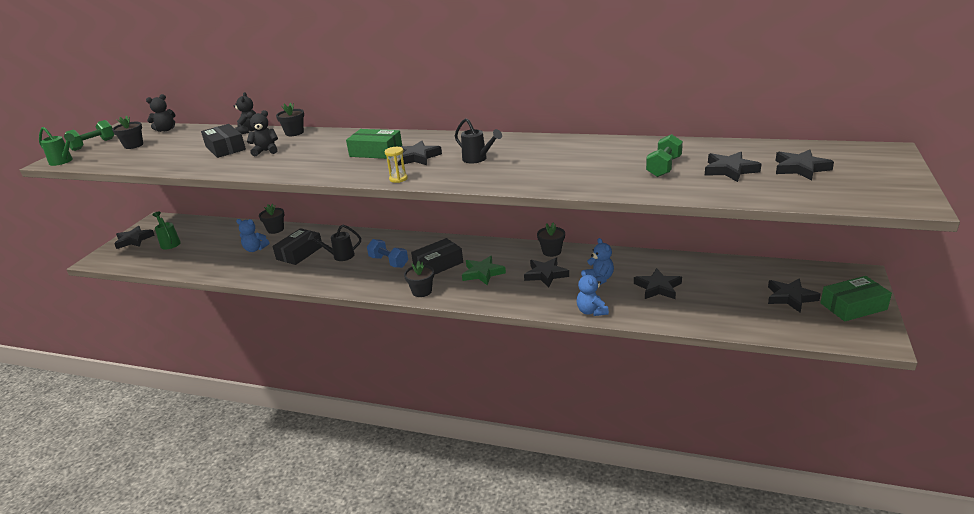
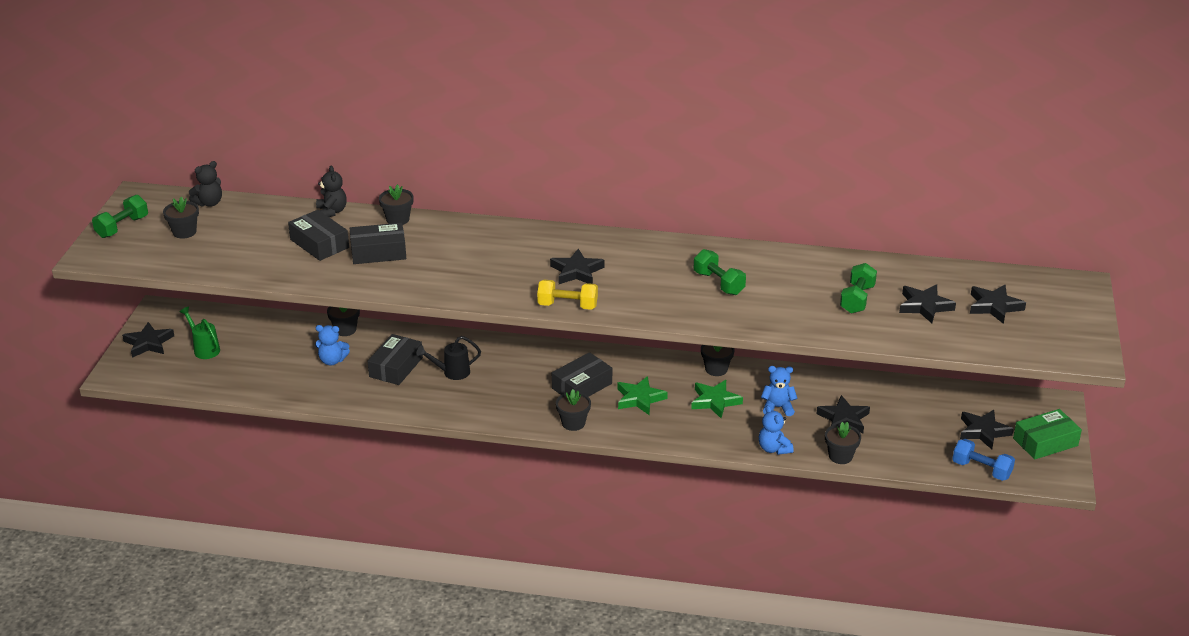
camera: 10 degrees left, 5 degrees up
(63, 161) = (106, 258): green watering can -> none
(266, 151) = (378, 252): black teddy bear -> black box
(376, 152) = (522, 260): green box -> none
(389, 262) = (518, 382): blue dumbbell -> blue dumbbell (981, 470)
(398, 179) = (567, 306): yellow hourglass -> yellow dumbbell
(478, 159) = (649, 278): black watering can -> none
(537, 160) = (719, 283): none -> green dumbbell
(546, 275) = (715, 401): black star -> green star
(599, 279) = (777, 407): blue teddy bear -> blue teddy bear turned 60 degrees counterclockwise
(653, 318) = (840, 456): none -> black flower pot

